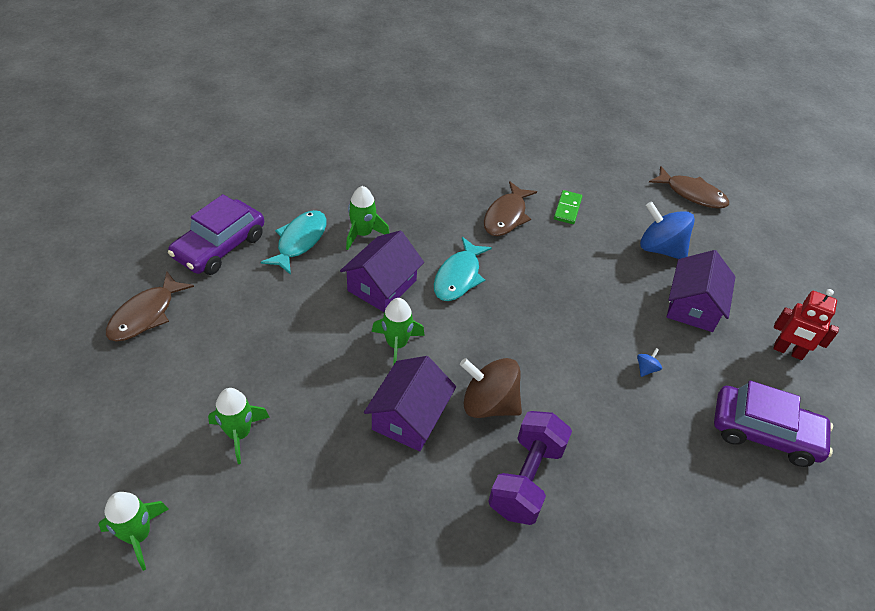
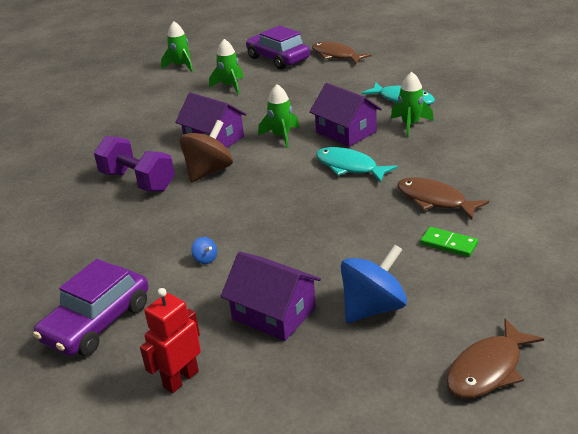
camera: 110 degrees right, 15 degrees down
(220, 246) = (399, 72): purple car -> purple car (278, 59)

